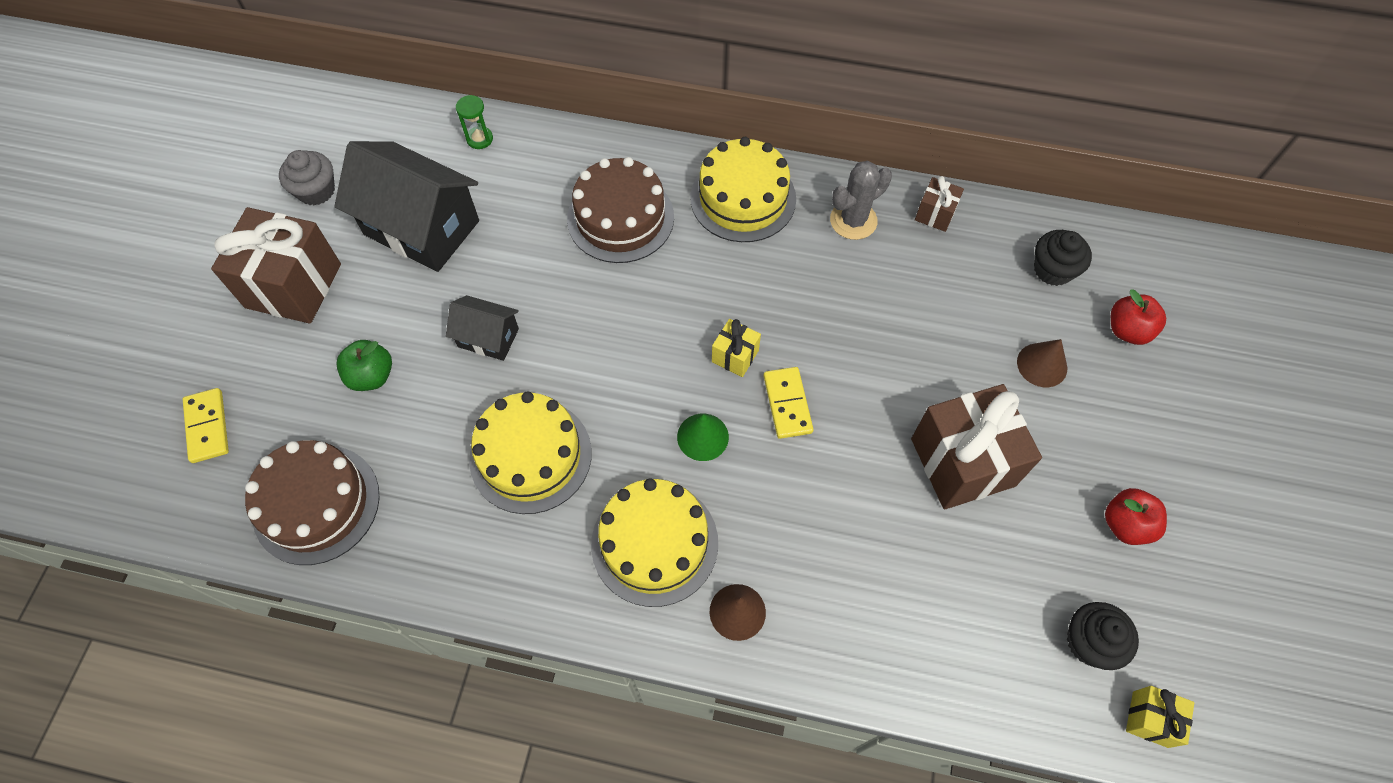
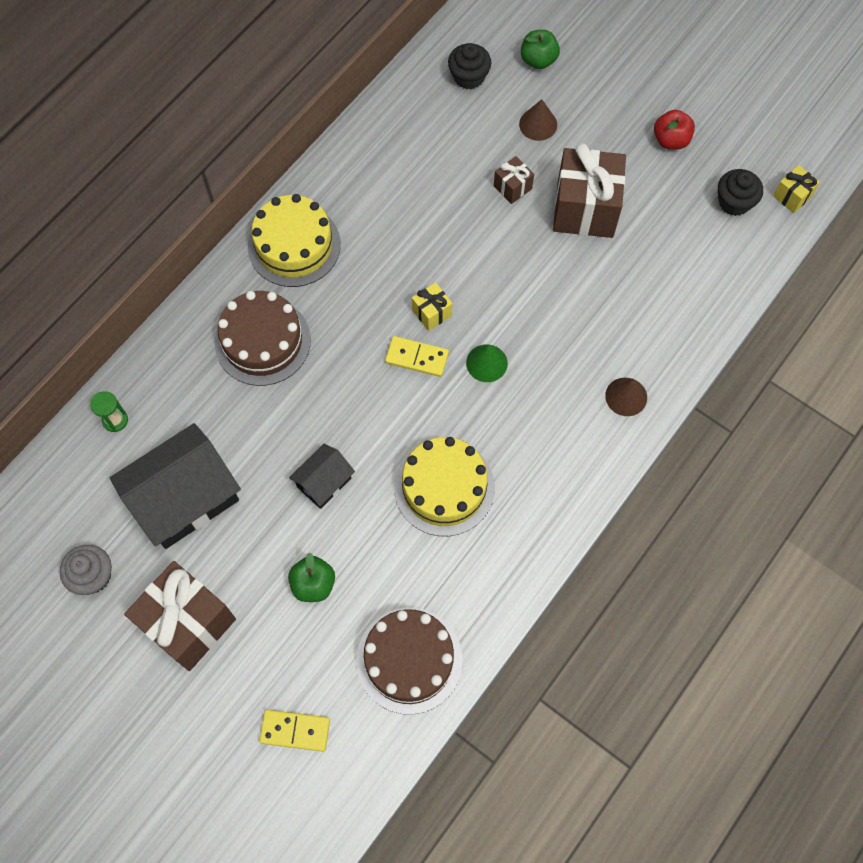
camera: 65 degrees left, 5 degrees up
(654, 543) = (553, 429): yellow cake -> none
(787, 404) = (488, 296): yellow domino -> yellow domino (417, 357)
(853, 220) = (357, 180): grey cactus -> none
(935, 214) = (382, 124): brown gift -> brown gift (512, 187)
(1127, 330) = (538, 60): red apple -> green apple

